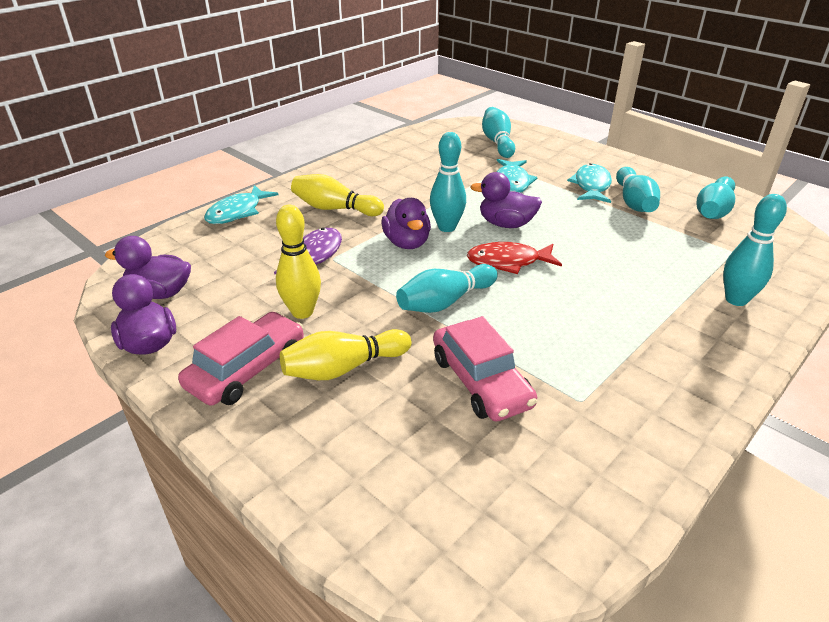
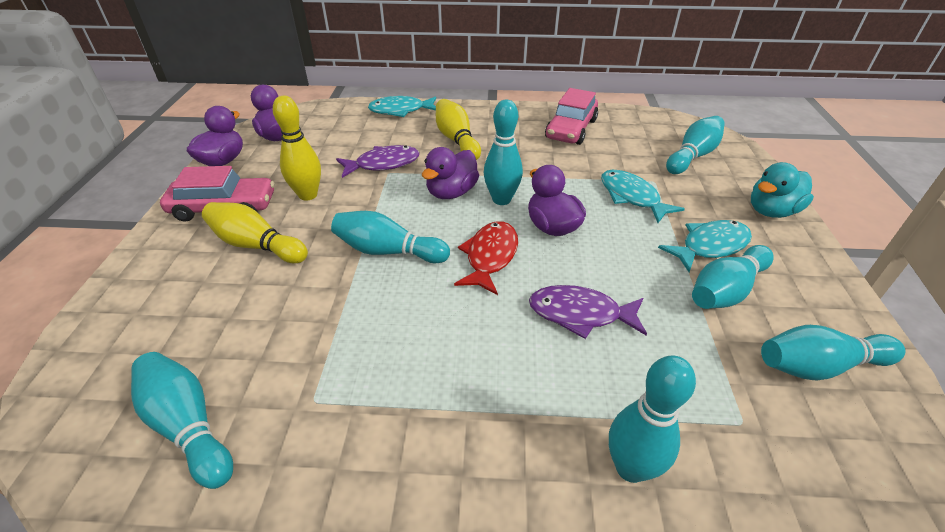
camera: 50 degrees right, 5 degrees up
(481, 381) = (293, 322): pink car -> pink car (571, 129)
(508, 262) = (490, 257): red fish -> red fish turned 60 degrees clockwise
(512, 182) = (632, 197): turquoise fish -> turquoise fish turned 90 degrees clockwise
(550, 478) = (188, 426): none -> turquoise bowling pin
(583, 152) = (771, 211): none -> turquoise duck
(604, 256) = (580, 314): none -> purple fish

